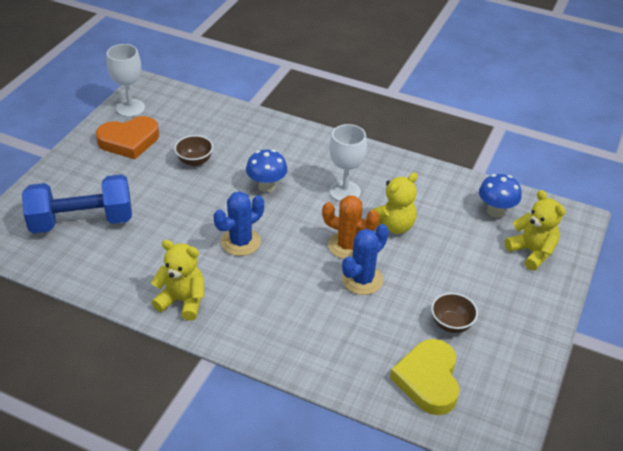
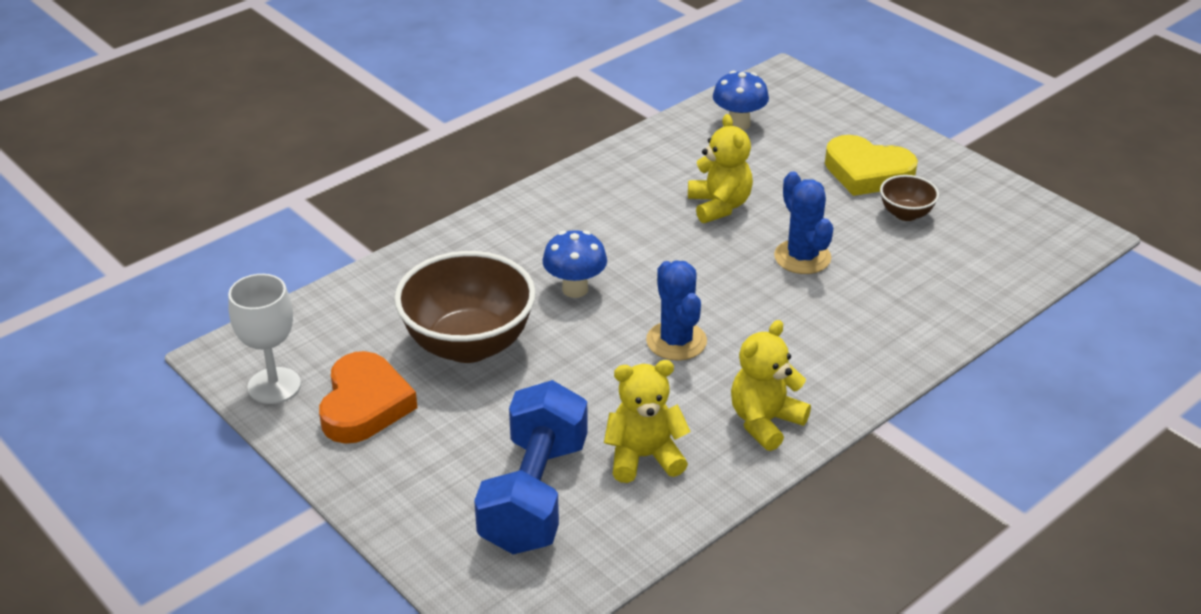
camera: 65 degrees left, 5 degrees down
(195, 161) = (468, 344): brown bowl -> brown bowl, size x2.13
(345, 191) = (629, 225): white goblet -> none
(347, 245) = (735, 251): orange cactus -> none
(428, 380) = (982, 256): yellow heart -> yellow heart (867, 172)
(531, 252) = (820, 123): yellow teddy bear -> yellow teddy bear (644, 457)

